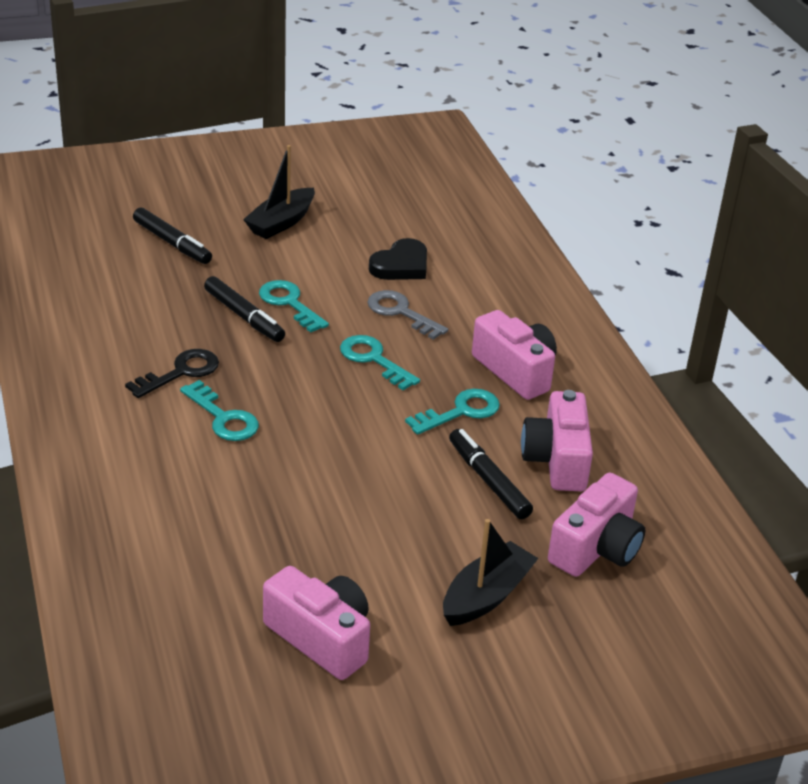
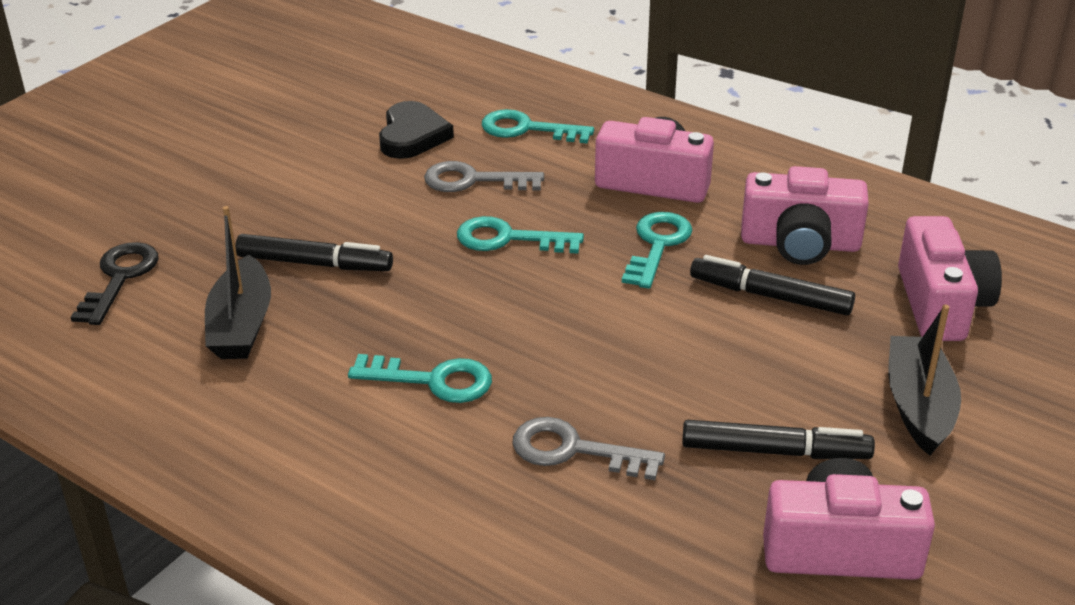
camera: 35 degrees left, 0 degrees up
(172, 243) = (128, 226): black marker -> black marker (775, 451)
(181, 372) = (321, 358): black key -> black key (120, 278)
(248, 499) = (573, 450): none -> grey key
(281, 223) = (229, 150): black boat -> black boat (241, 325)
(289, 303) = (346, 226): turquoise key -> turquoise key (527, 129)
(557, 460) = (800, 243): pink camera -> pink camera turned 45 degrees counterclockwise

